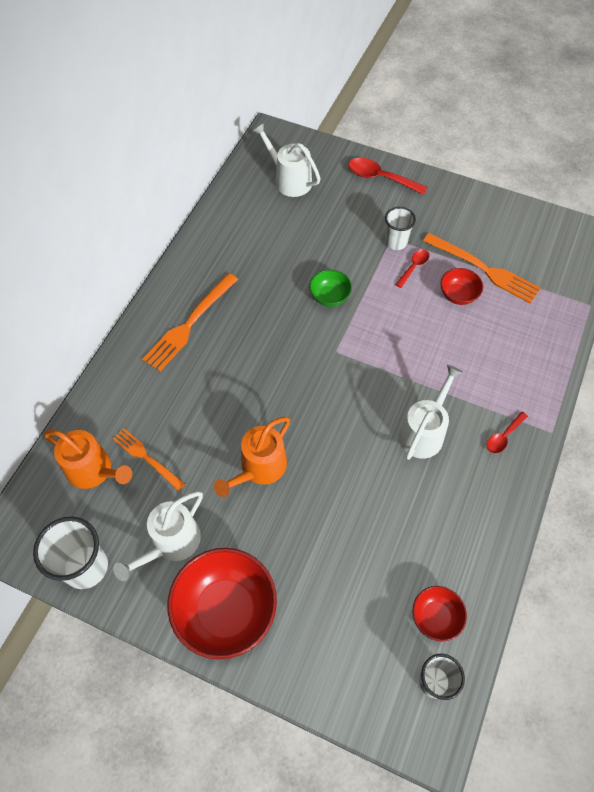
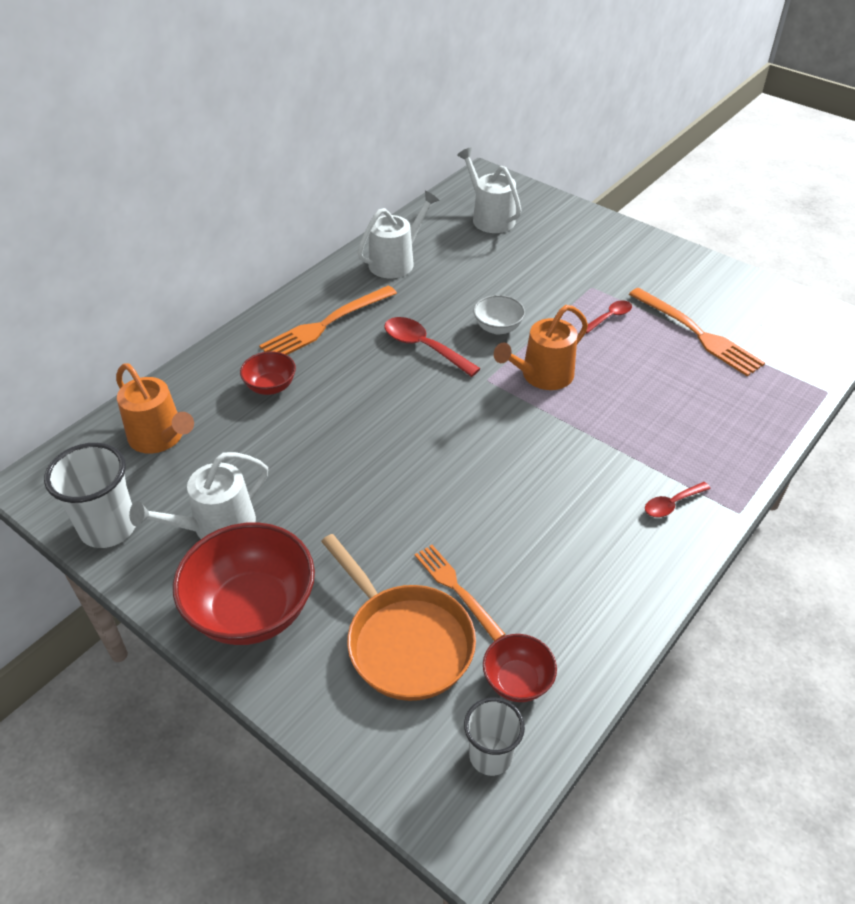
camera: 15 degrees right, 15 degrees down
(146, 457) = (224, 437): orange fork -> orange fork (456, 588)
(259, 468) = (351, 474): orange watering can -> orange watering can (542, 376)
(329, 297) = (498, 328): green bowl -> white bowl
(347, 606) = (405, 642): none -> orange pan
(380, 178) = (597, 231): red spoon -> red spoon (423, 347)
(396, 242) = (595, 291): white cup -> none
(423, 432) = (568, 479): white watering can -> white watering can (396, 262)
(458, 295) = (656, 353): red bowl -> red bowl (270, 386)

